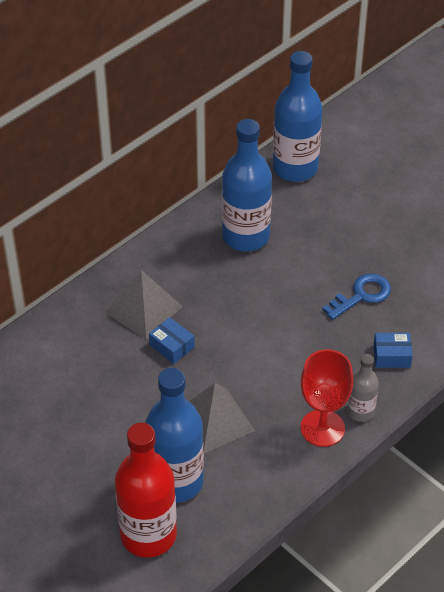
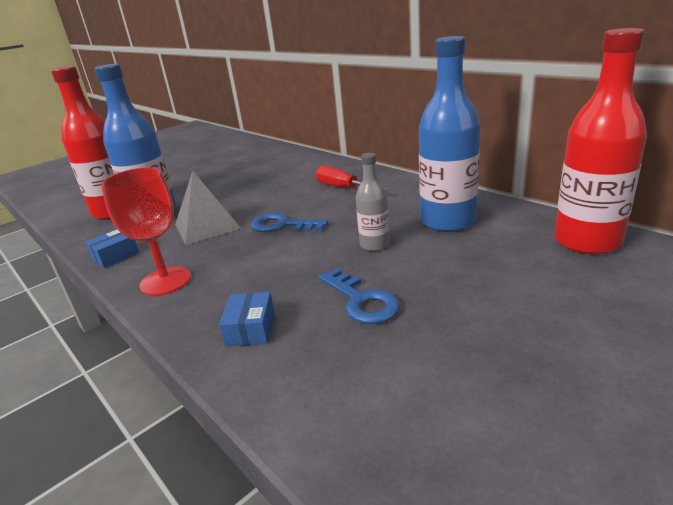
camera: 95 degrees right, 20 degrees down
(143, 309) = (342, 188): grey pyramid -> red screwdriver
(172, 346) = (298, 202): blue box -> blue box (116, 256)
(227, 354) = (282, 225): none -> blue key
(295, 168) = (587, 241): blue bottle -> red bottle
(360, 411) = (173, 306): grey bottle -> grey bottle (374, 245)

